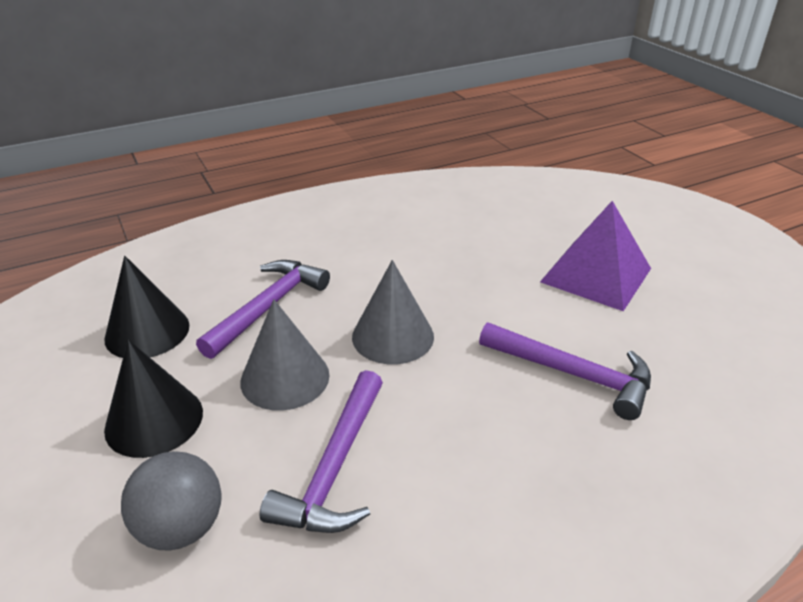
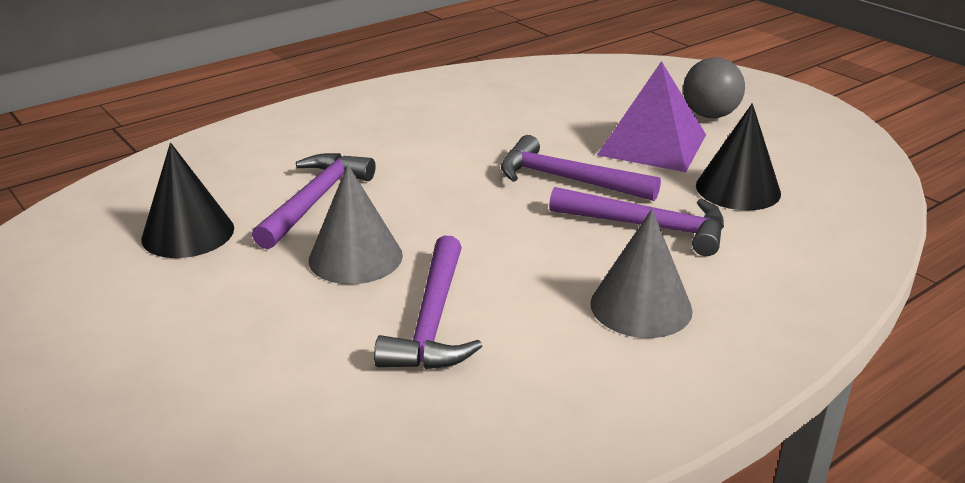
camera: 10 degrees left, 5 degrees down
(154, 420) = (228, 304): black cone -> black cone (738, 189)
(181, 527) = (293, 382): grey ball -> grey ball (710, 115)
(393, 336) = (457, 213): grey cone -> grey cone (641, 306)
(505, 308) = (567, 179): none -> purple hammer

